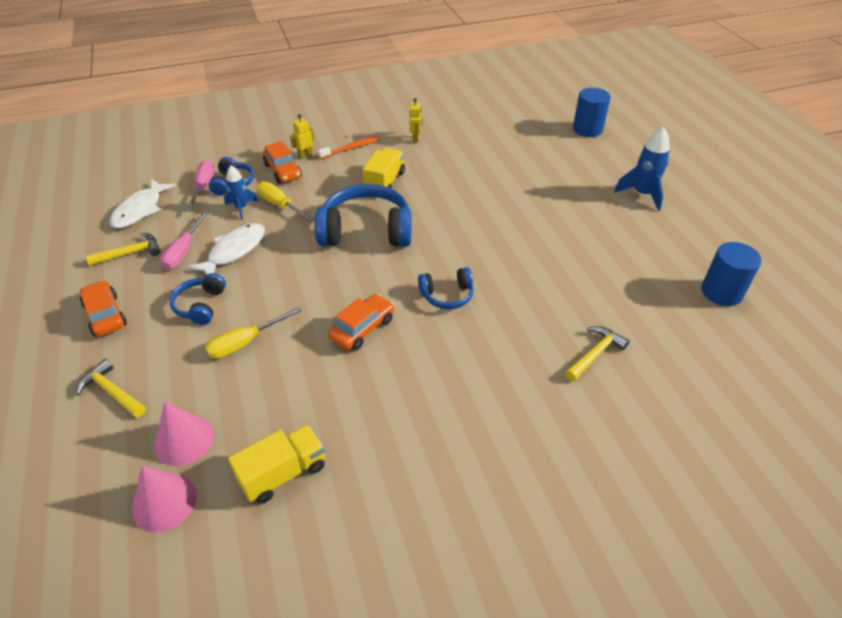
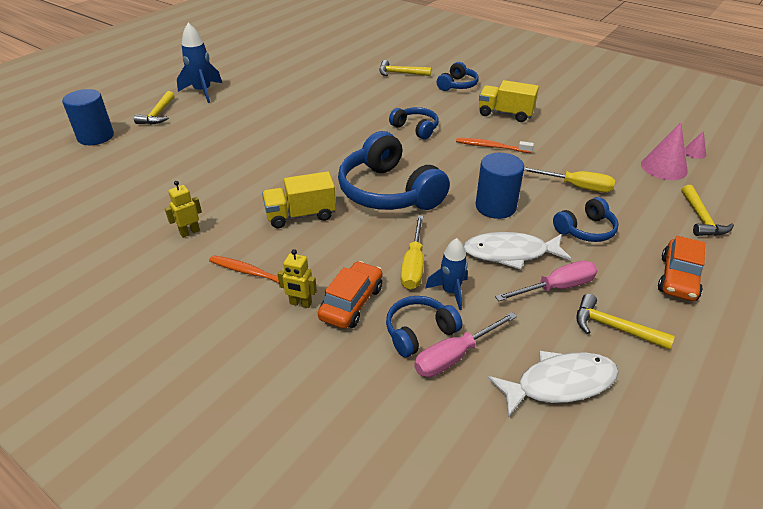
camera: 125 degrees left, 5 degrees down
(164, 502) = (694, 152): pink cone -> pink cone, size x0.51
(283, 473) = (616, 127): yellow truck -> yellow truck (505, 114)
(362, 329) = (491, 147): orange car -> orange toothbrush
(520, 390) = (457, 85): none -> blue headphones
(608, 162) = (158, 114): none -> yellow hammer
(721, 292) = (299, 53): blue cylinder -> blue cylinder (495, 207)

